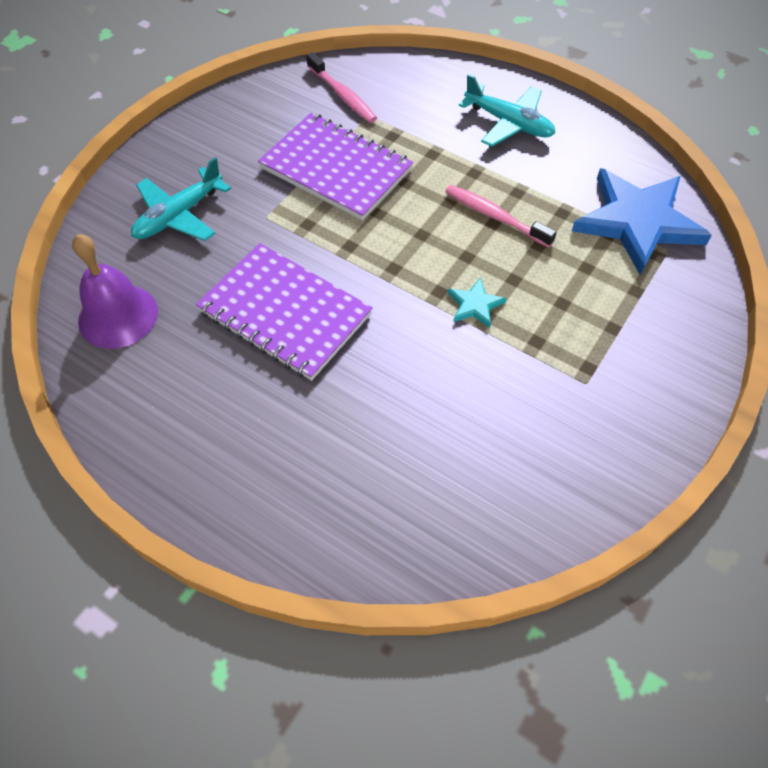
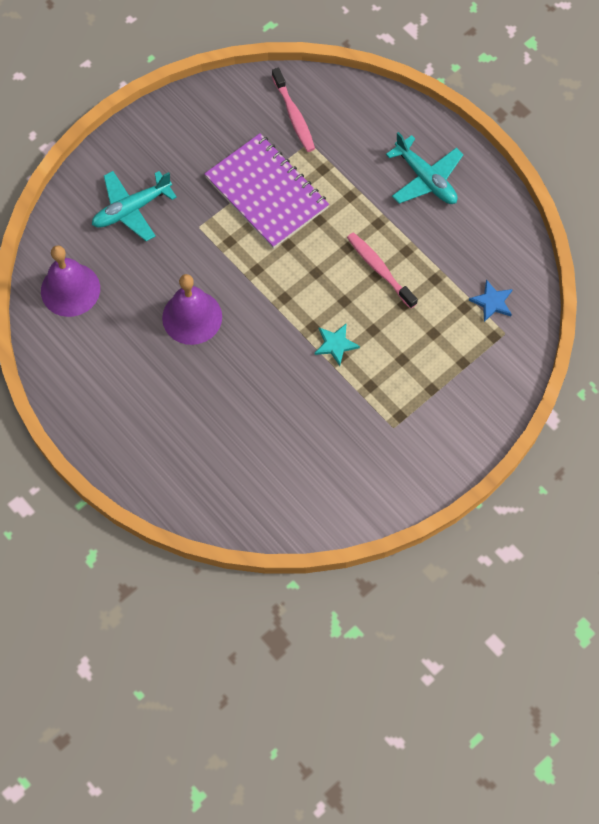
camera: 15 degrees right, 10 degrees up
(285, 313) = (192, 317): purple notebook -> purple bell
(638, 222) = (492, 302): blue star -> blue star, size x0.42

